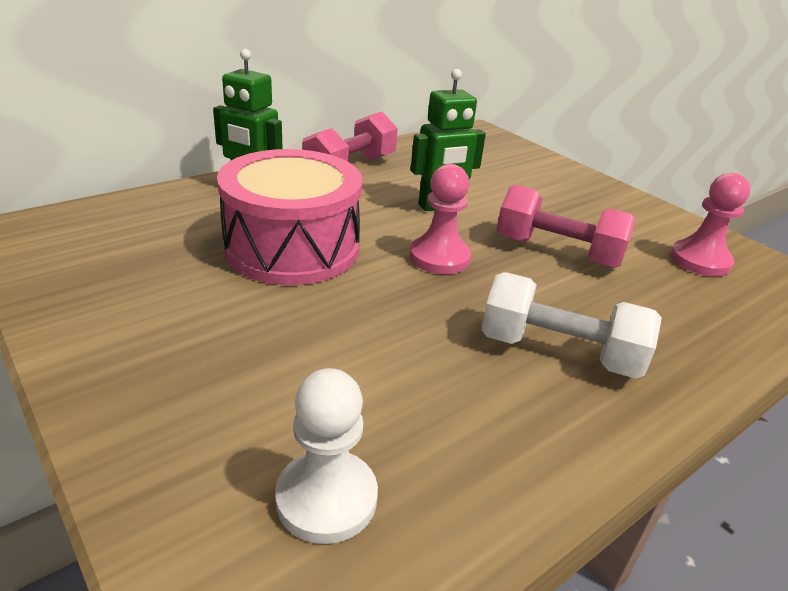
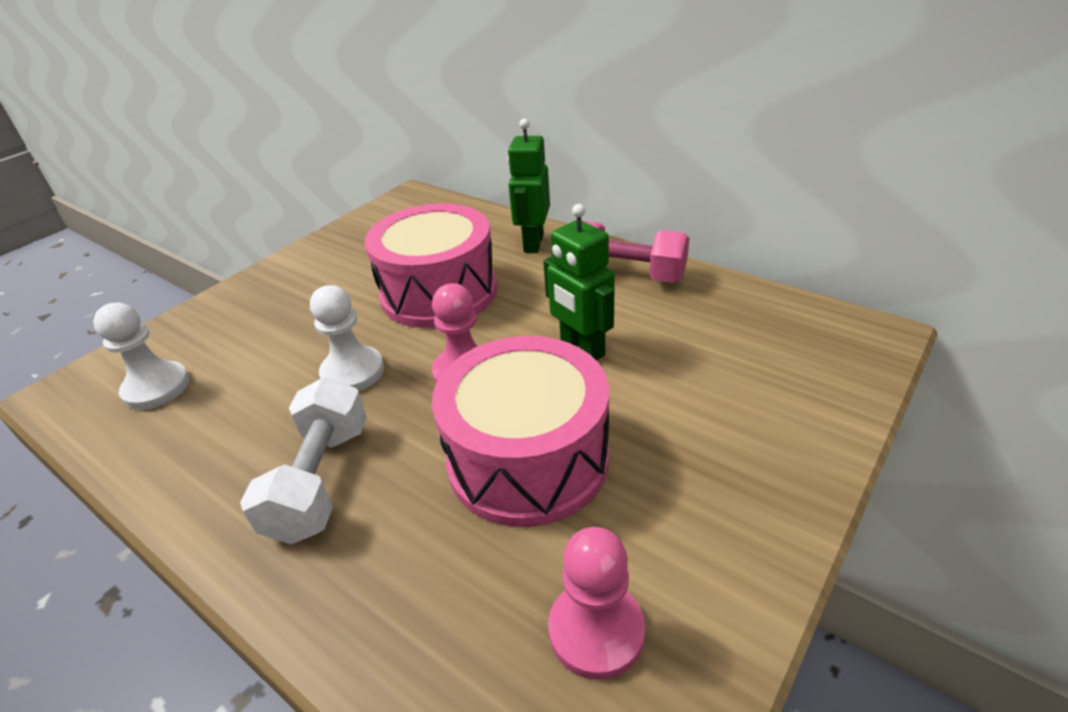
camera: 80 degrees right, 5 degrees up
(401, 317) = (353, 372): none -> white pawn
(557, 252) = (528, 459): pink dumbbell -> pink drum

